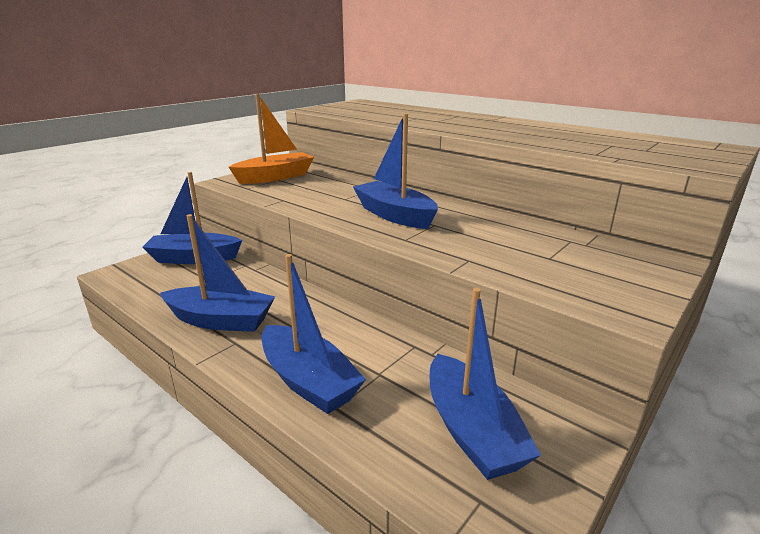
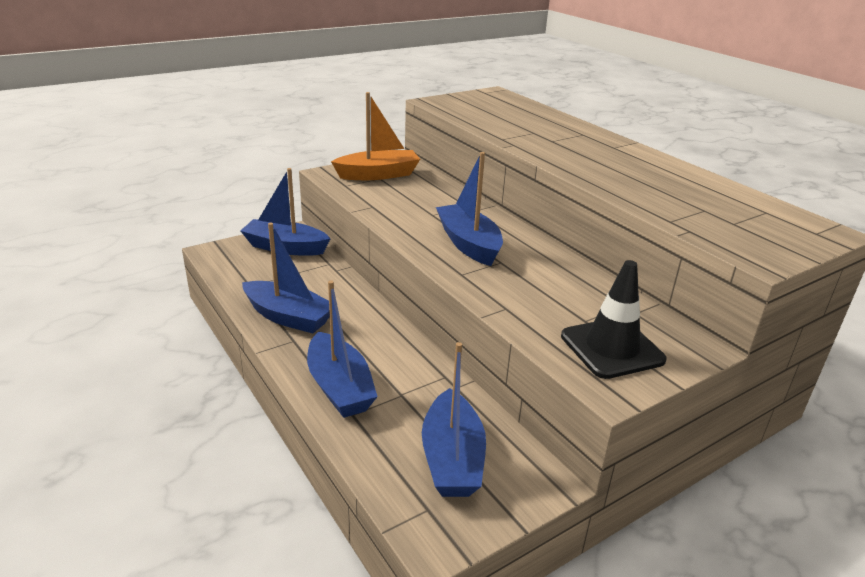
camera: 15 degrees right, 5 degrees up
(594, 276) = (612, 348): none -> black traffic cone

